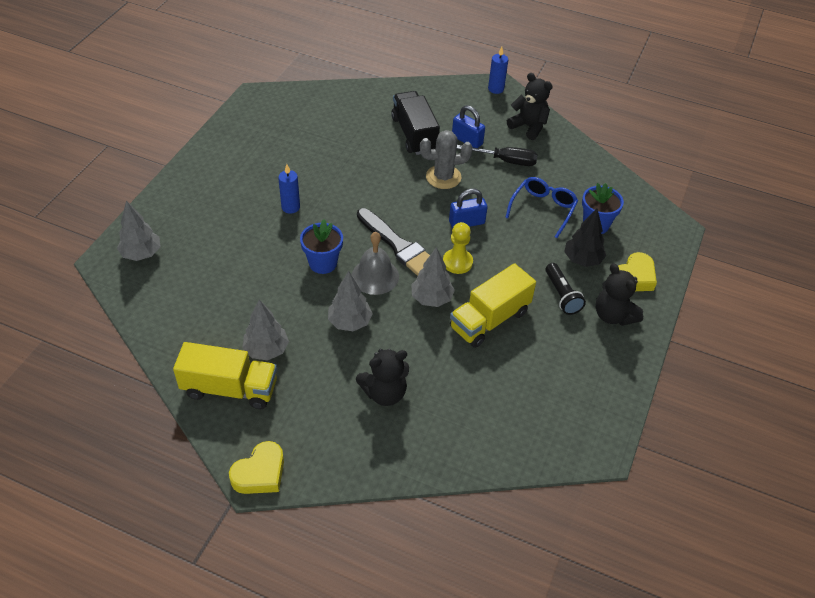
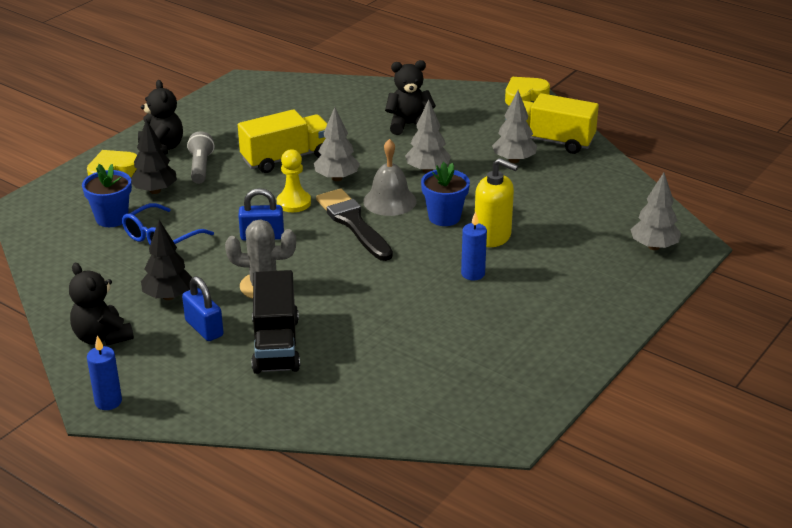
camera: 165 degrees left, 15 degrees down
(278, 247) = (492, 237): none -> yellow soap dispenser
(505, 161) = (168, 296): black screwdriver -> black tree
(562, 295) = (200, 167): black flashlight -> grey flashlight

